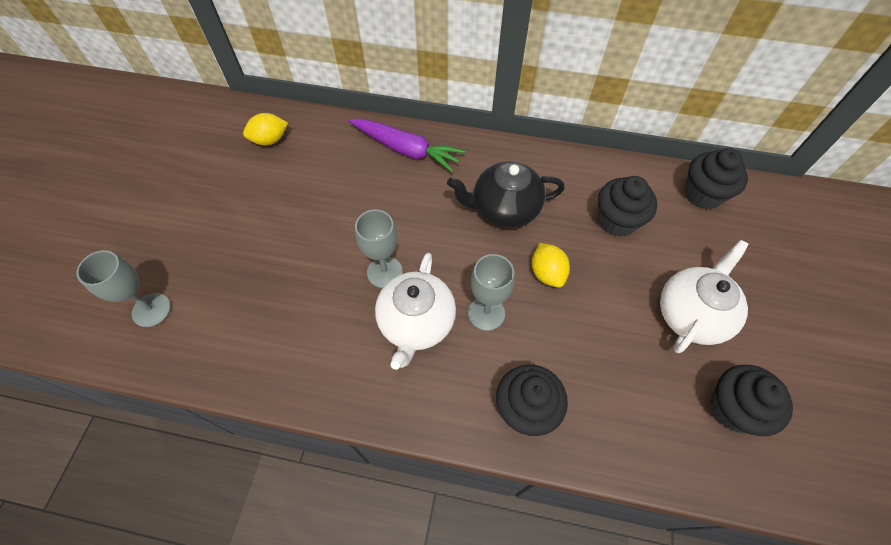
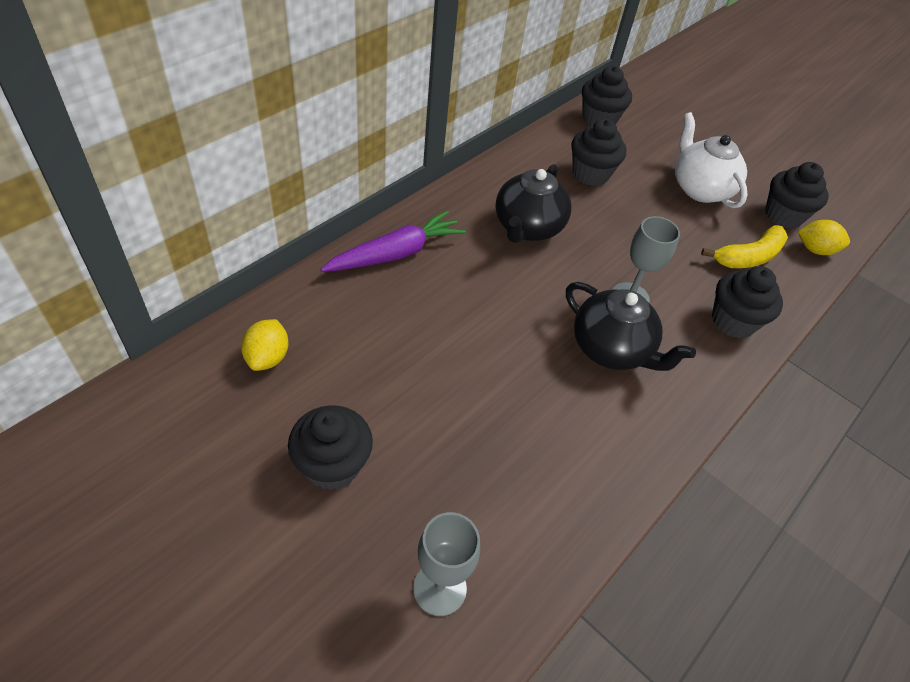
camera: 65 degrees left, 10 degrees down
(210, 212) = (332, 465): none -> black cupcake
(384, 272) = (538, 344): grey goblet -> none
(416, 323) = (611, 349): white teapot -> black teapot
(547, 273) = (614, 240): yellow lemon -> yellow lemon (815, 250)
(630, 394) = (748, 257): none -> yellow banana

